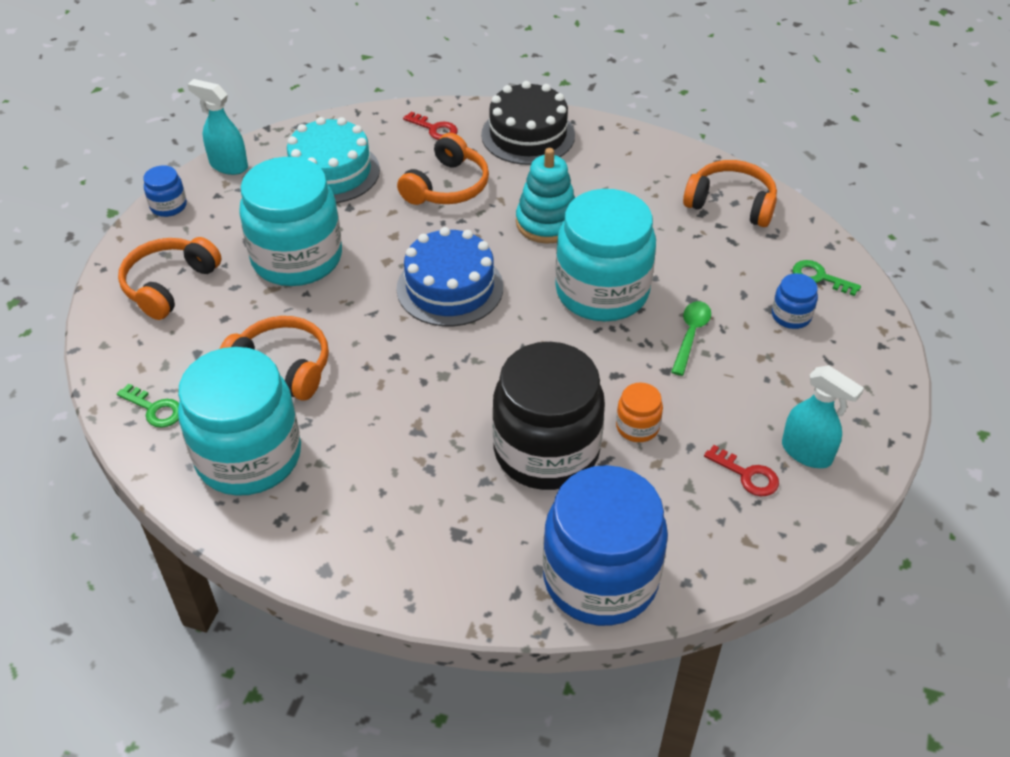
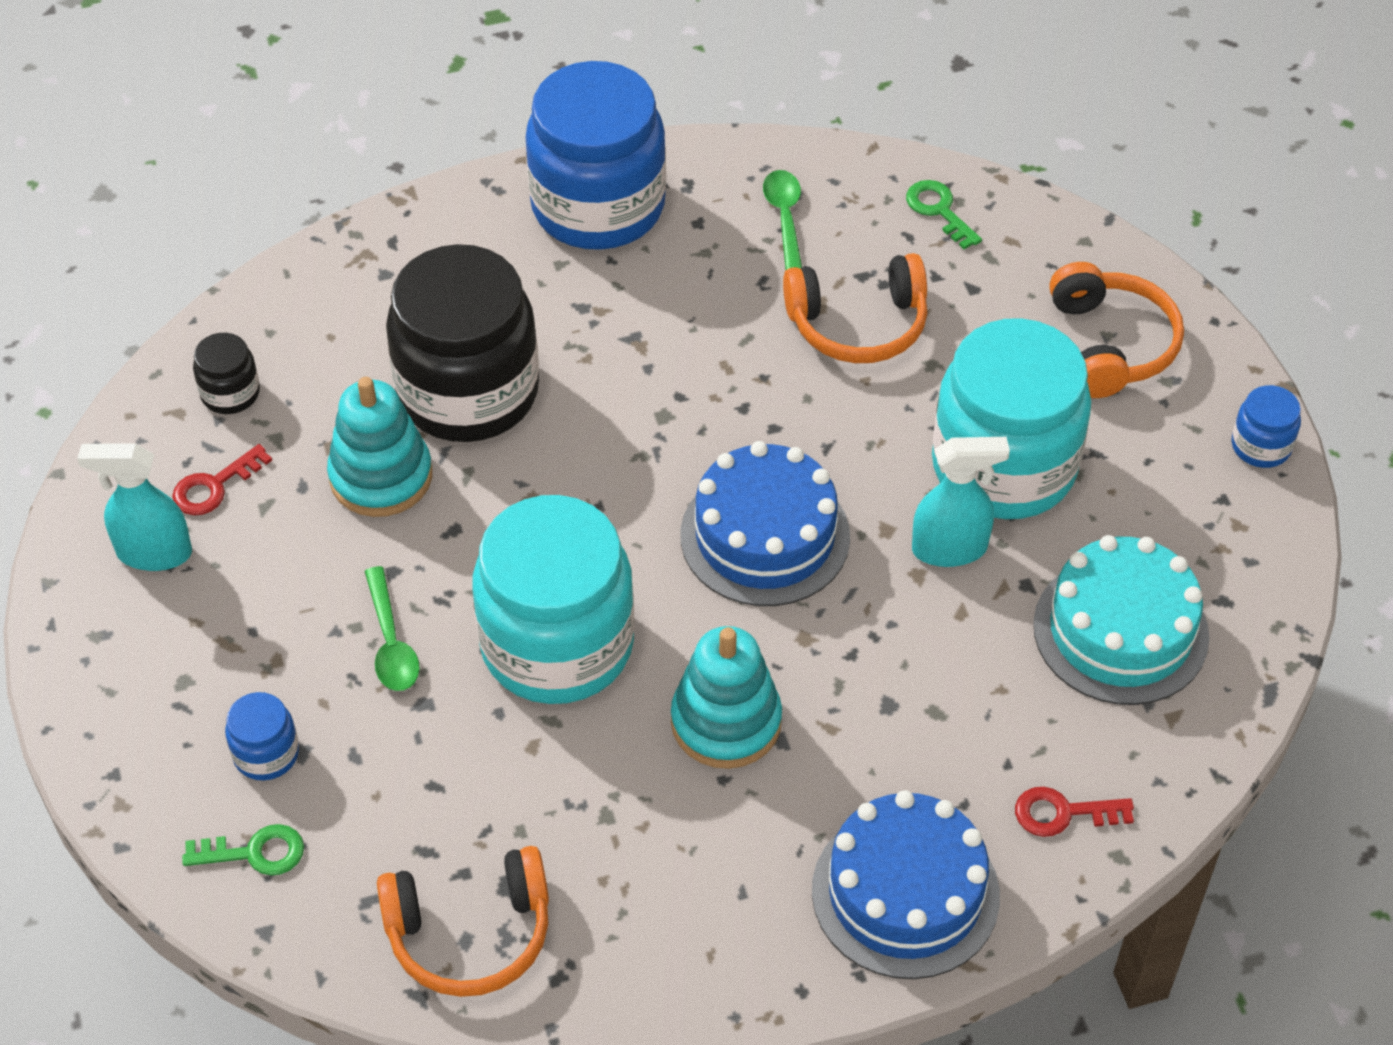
camera: 145 degrees right, 5 degrees up
(155, 409) = (939, 210): green key -> green key turned 60 degrees clockwise
(228, 165) = (1273, 556): turquoise spray bottle -> turquoise spray bottle (950, 549)
(249, 456) = (785, 220): turquoise jar -> green spoon
(447, 186) = (930, 705): orange headphones -> none
(528, 135) = (905, 893): black cake -> blue cake
(600, 578) = (315, 296): blue jar -> blue jar (598, 206)
(637, 427) = (381, 476): orange jar -> turquoise stacking toy
(703, 535) = (230, 393): none -> black jar
(747, 475) = (214, 486): red key -> red key turned 45 degrees counterclockwise

